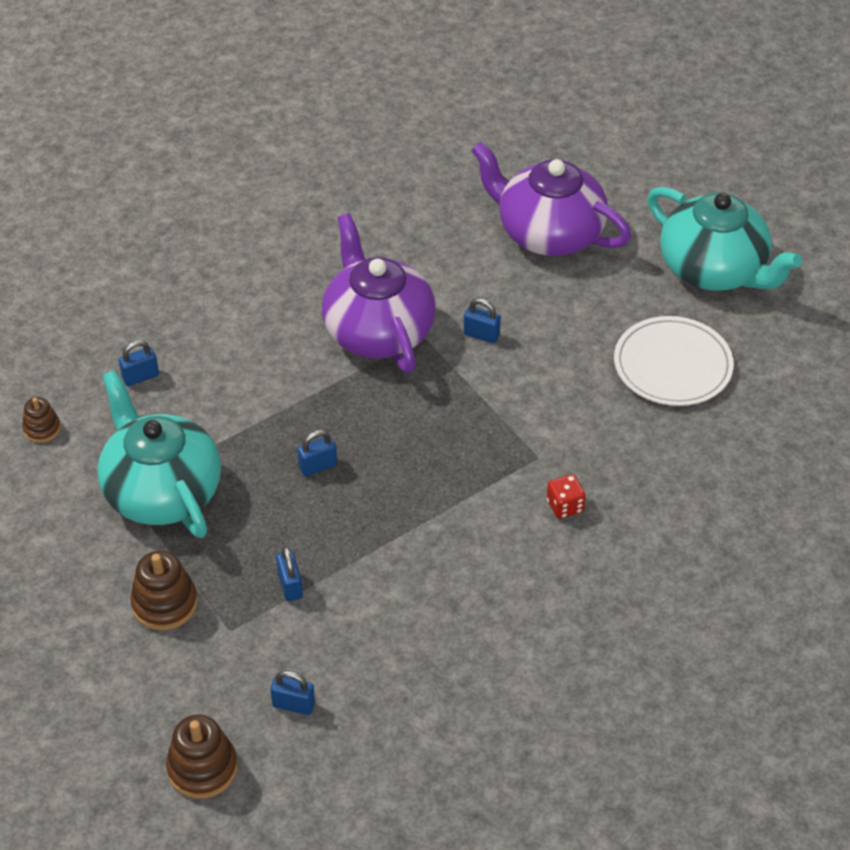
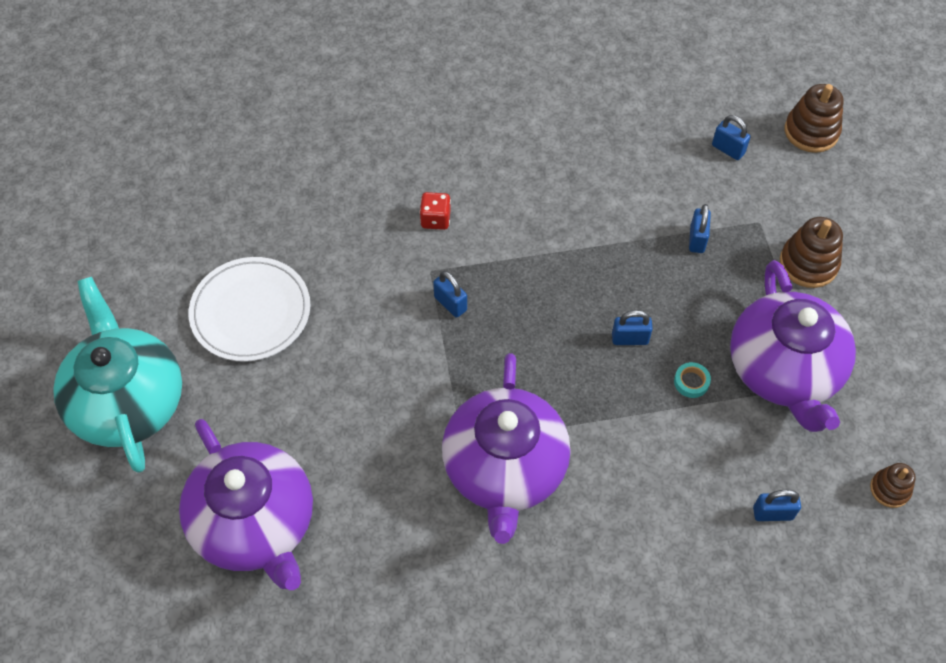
camera: 155 degrees left, 10 degrees up
(161, 491) = (784, 371): turquoise teapot -> purple teapot
(246, 450) = (691, 382): none -> turquoise tape
(481, 335) = (404, 419): blue padlock -> blue padlock (450, 303)

